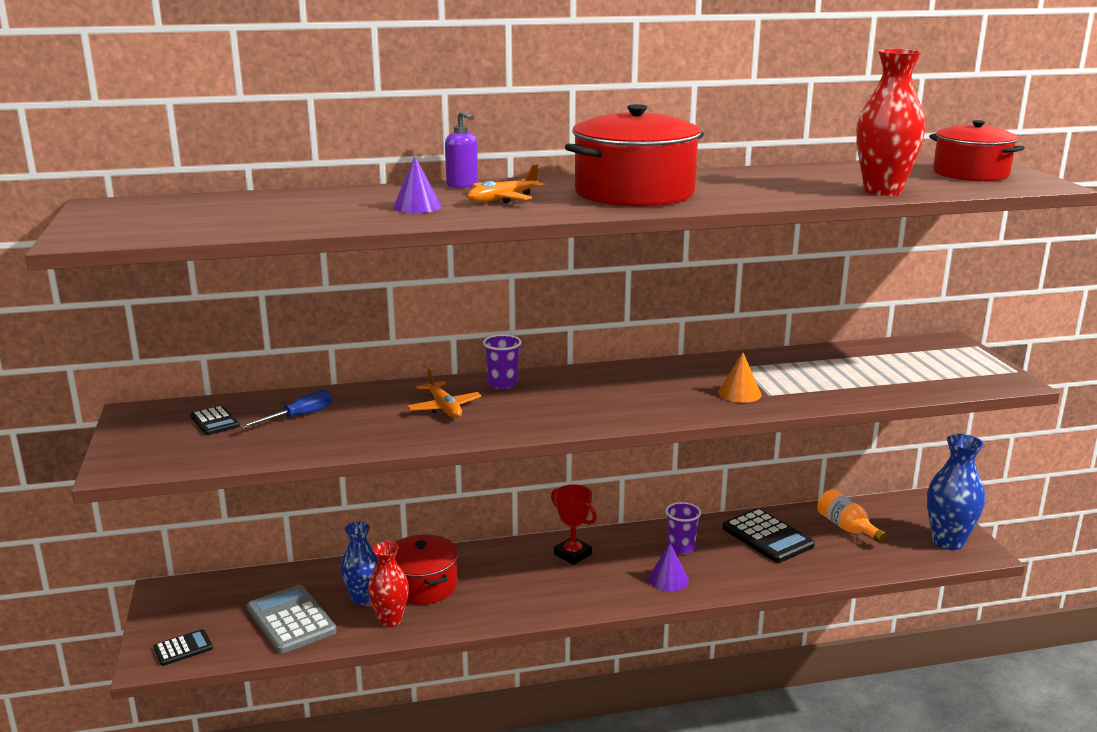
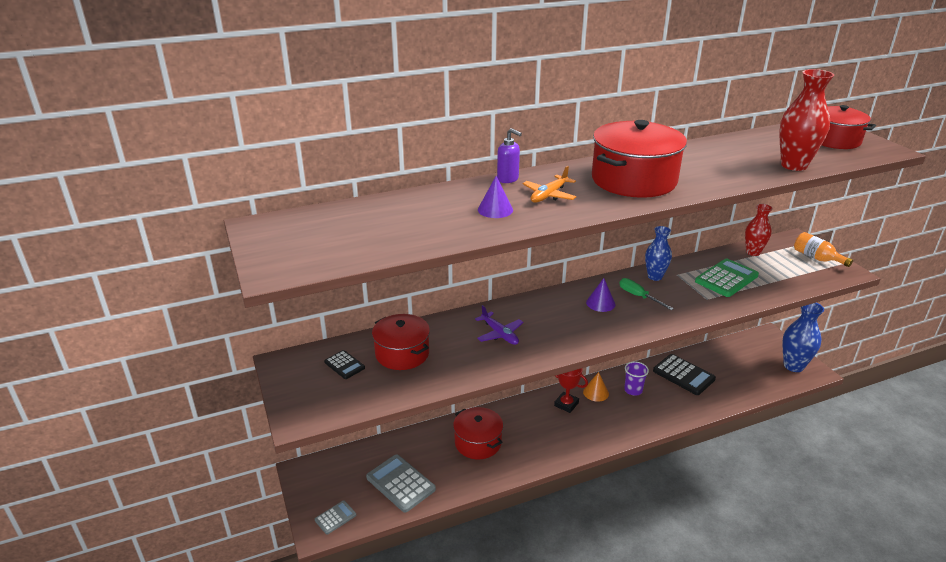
camera: 10 degrees left, 10 degrees up
(183, 648) = (335, 517): black calculator -> grey calculator
(298, 416) = (402, 353): blue screwdriver -> red pot
(362, 598) = (442, 458): blue vase -> blue vase (655, 276)
(390, 620) = (468, 474): red vase -> red vase (753, 252)
(444, 408) = (499, 334): orange plane -> purple plane
(503, 384) = (528, 306): purple cup -> none
(668, 579) = (635, 417): purple cone -> purple cone (600, 303)
(669, 385) = (639, 296): none -> green screwdriver
(739, 393) = (687, 300): orange cone -> orange cone (596, 392)
(813, 376) = (726, 278): none -> green calculator
(847, 528) = (729, 362): orange bottle -> orange bottle (816, 258)

